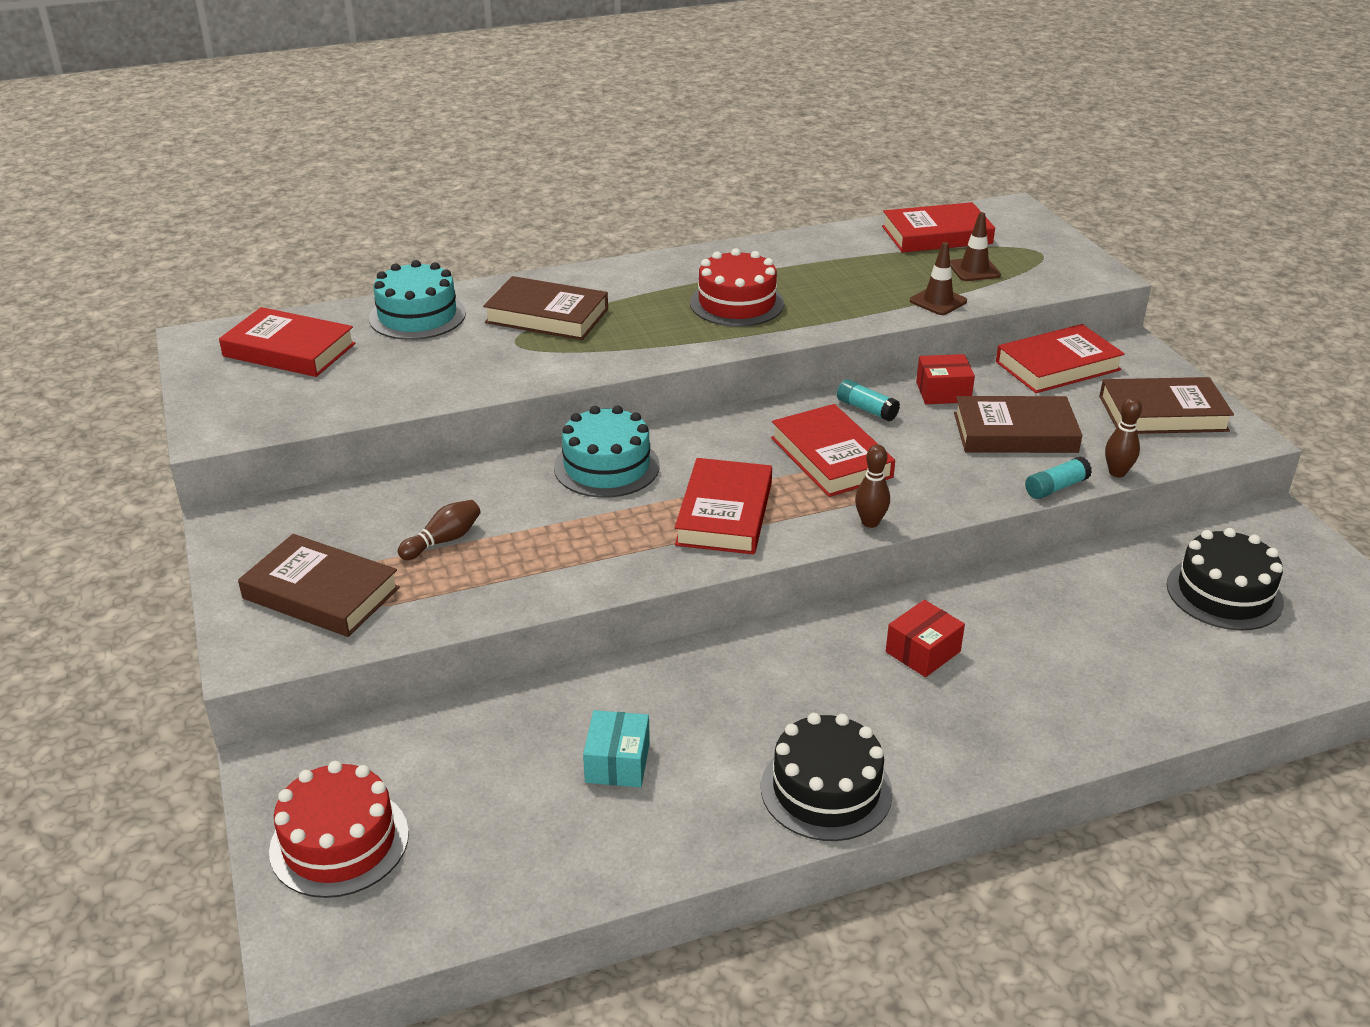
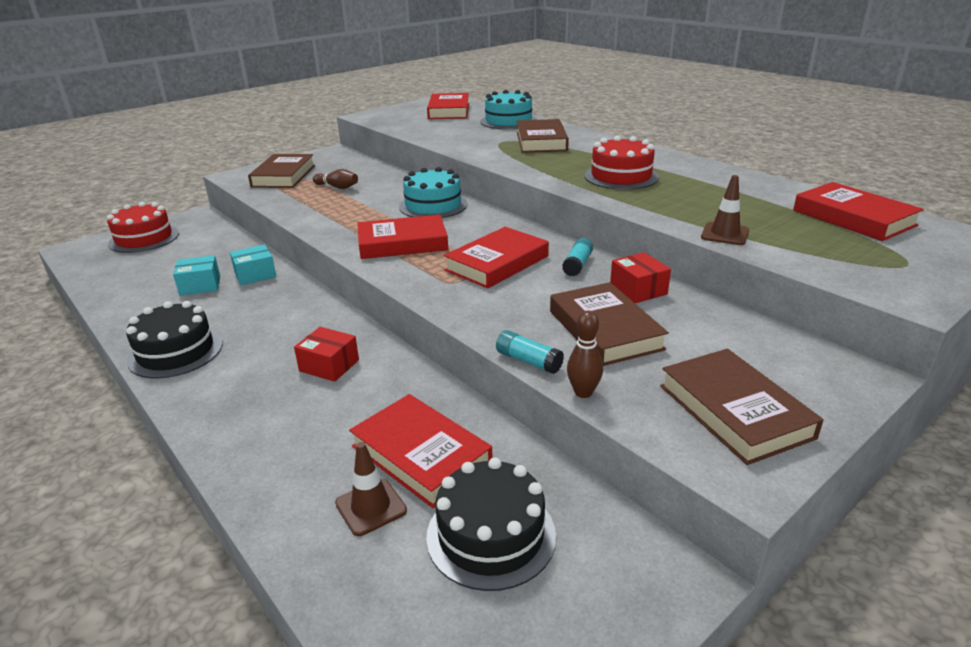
camera: 70 degrees right, 5 degrees down
(617, 698) = (255, 275): none -> turquoise box
(870, 522) = (421, 289): brown bowling pin -> none
(974, 270) = (811, 240): brown traffic cone -> brown traffic cone (371, 507)
(1057, 366) = (756, 337): red book -> red book (421, 455)

